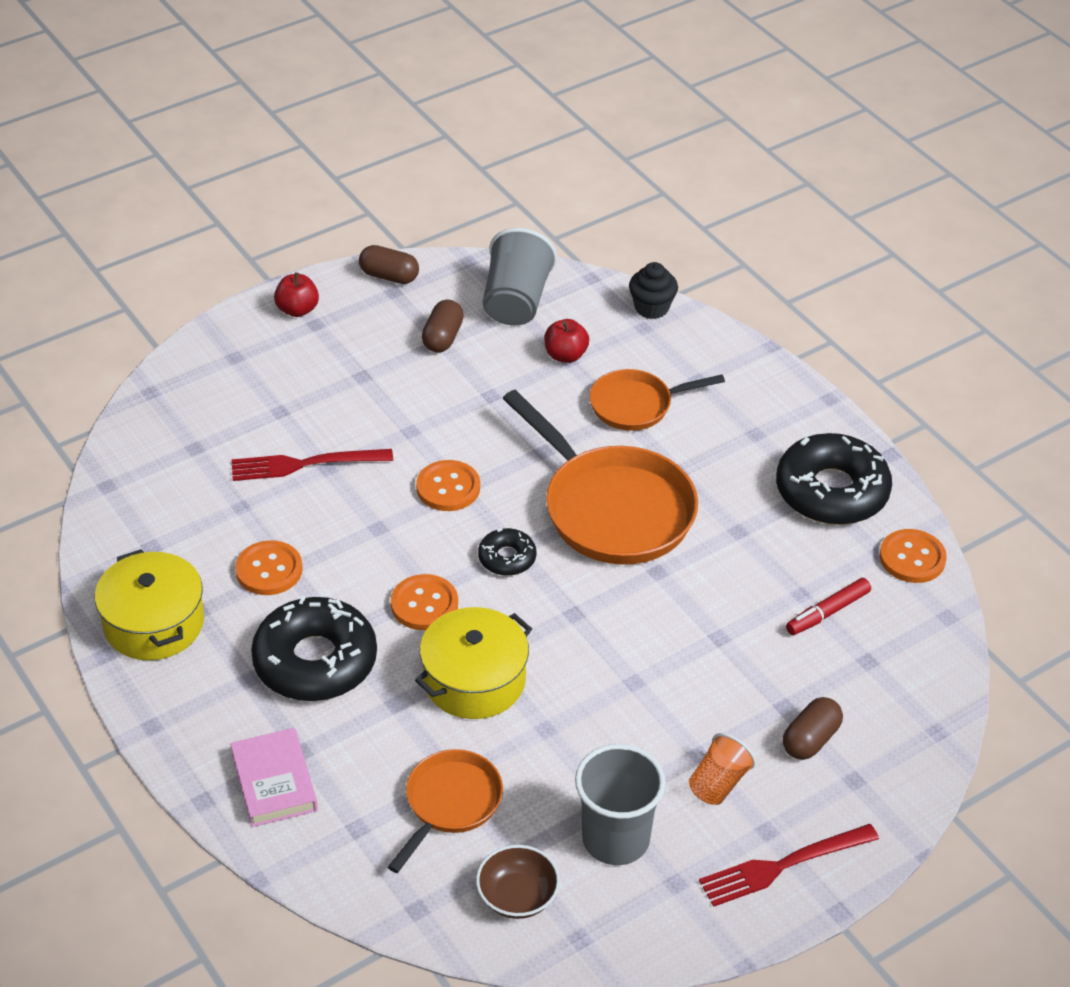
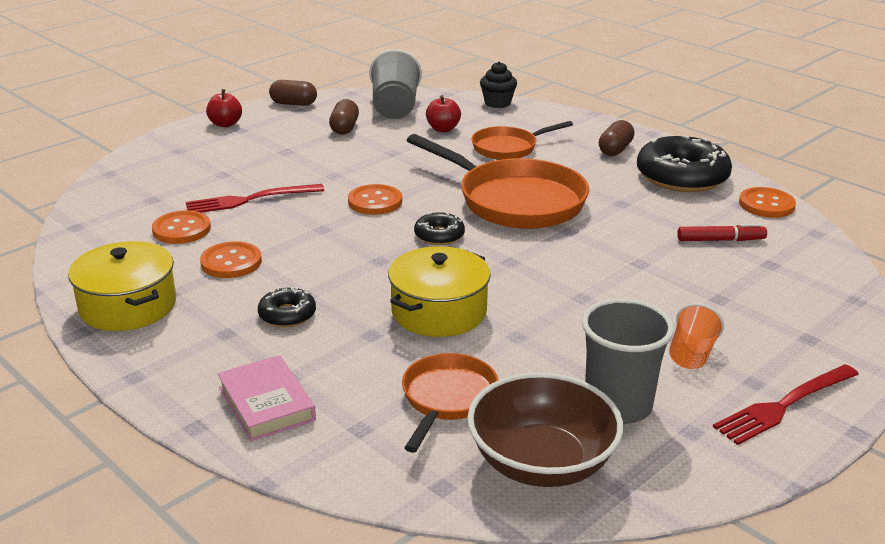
camera: 10 degrees left, 15 degrees down
(315, 661) = (287, 315): black donut -> black donut, size x0.49
(424, 604) = (377, 269): orange button -> orange button (181, 229)
(517, 896) = (542, 462): brown bowl -> brown bowl, size x1.74
(810, 740) = (754, 317): brown capsule -> brown capsule (615, 150)
(828, 612) = (720, 240): red marker -> red marker turned 135 degrees counterclockwise

